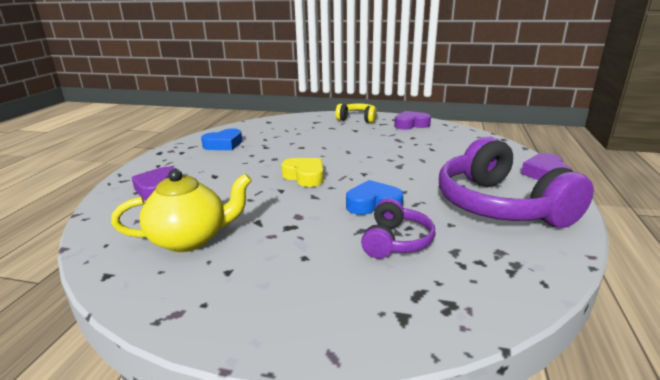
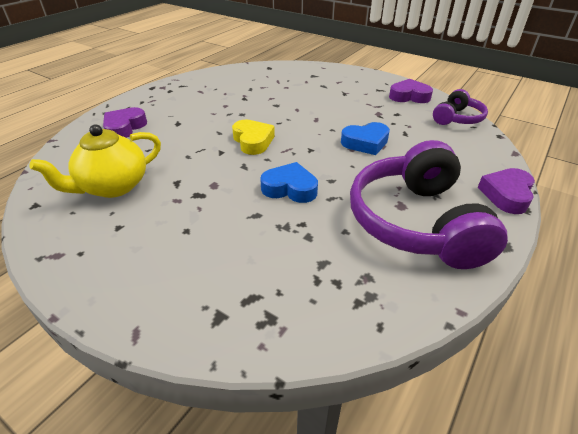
camera: 20 degrees right, 15 degrees up
(190, 239) = (113, 186): yellow teapot -> yellow teapot turned 135 degrees clockwise
(224, 144) = (210, 88): blue heart -> blue heart (365, 143)
(357, 119) = (358, 79): yellow headphones -> none
(395, 241) = (276, 236): purple headphones -> purple headphones (457, 118)

